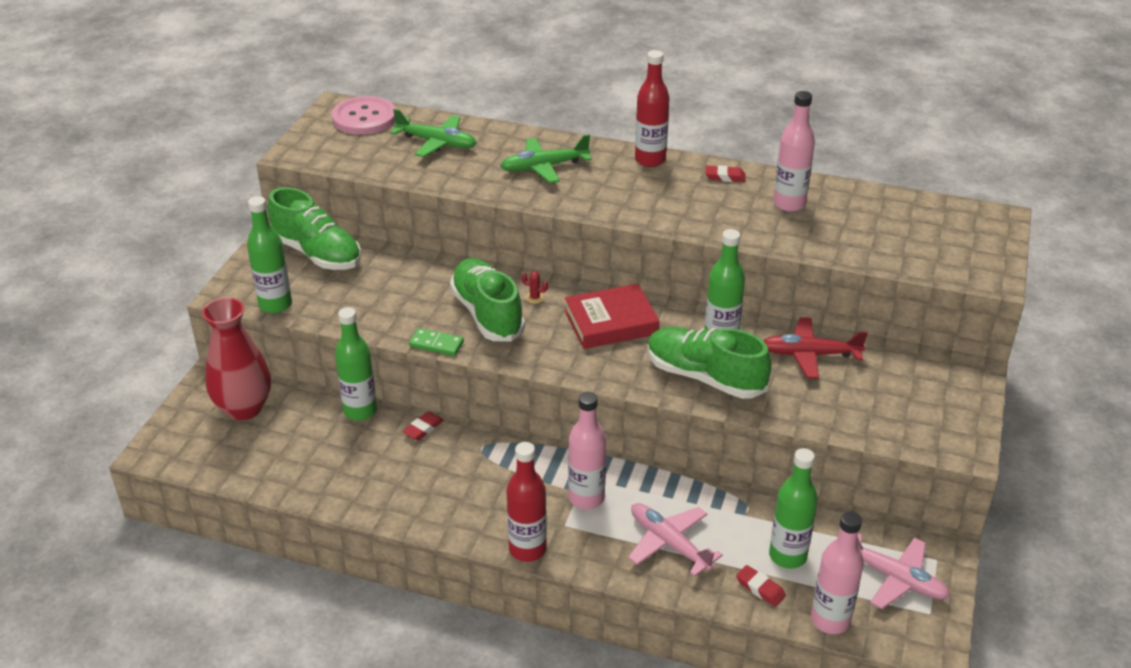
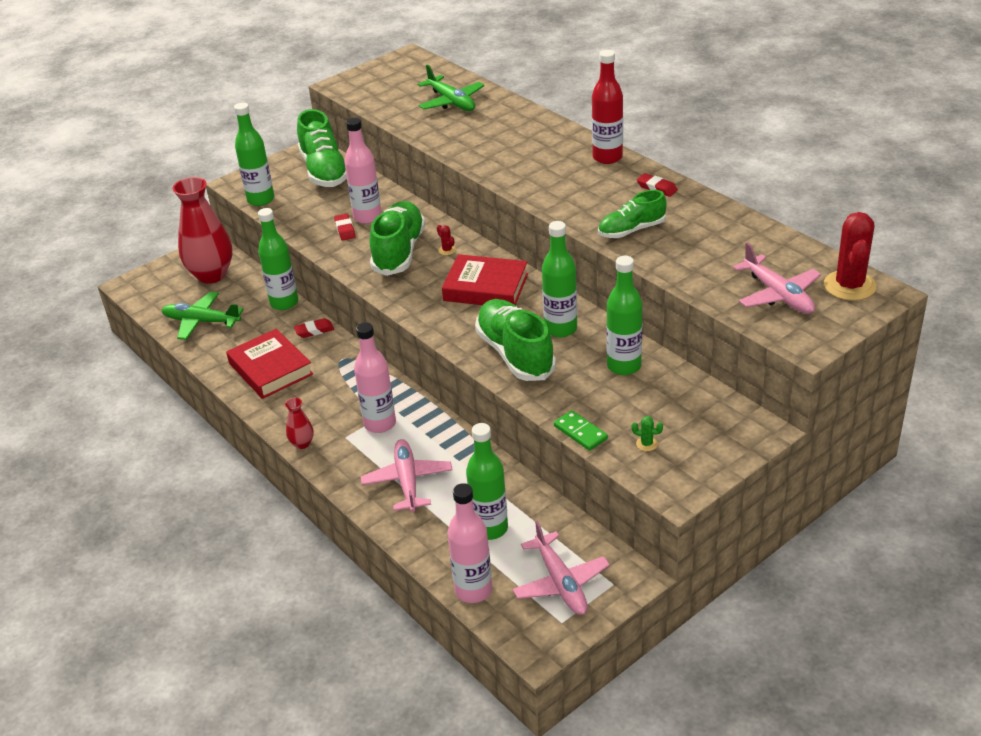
camera: 35 degrees right, 0 degrees up
(364, 118) = (418, 70): pink button -> none
(415, 485) = (270, 369): none -> red book
(436, 344) = (340, 262): green domino -> green domino (580, 432)
(527, 549) = (302, 443): red bottle -> red vase
(544, 167) = (514, 141): green plane -> green plane (202, 322)
(746, 223) = (631, 230): none -> green shoe
(760, 588) = (443, 543): red eraser -> red eraser (345, 229)
(789, 204) = (688, 225): pink bottle -> pink bottle (367, 217)
(810, 354) = (624, 366): red plane -> green bottle
(900, 418) = (646, 444): none -> green cactus
(925, 243) = (777, 294): none -> pink plane
(970, 219) = (849, 286): none -> red cactus

